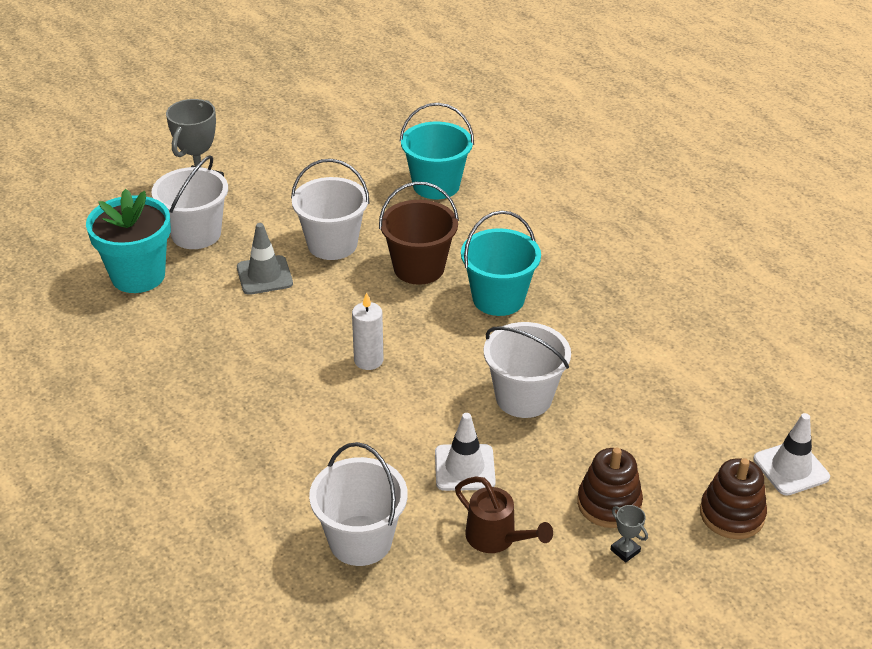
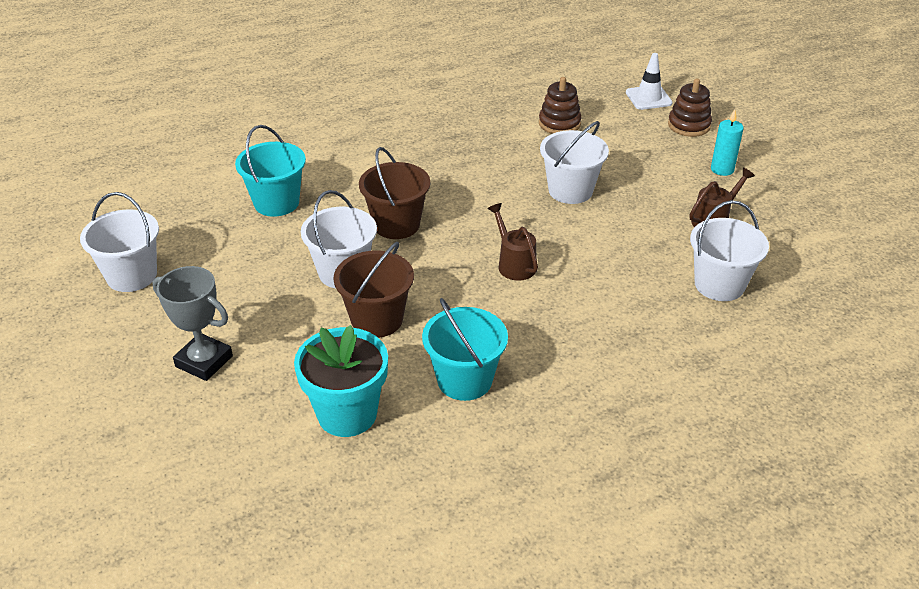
camera: 80 degrees left, 0 degrees up
(196, 234) = (288, 367): white bucket -> white bucket (132, 275)
(264, 275) = (377, 319): grey traffic cone -> brown bucket
(368, 360) = (514, 263): white candle -> brown watering can
(464, 468) = (644, 227): white traffic cone -> none
(498, 298) = (450, 188): turquoise bucket -> turquoise bucket (464, 380)
(609, 503) = (680, 169): brown stacking toy -> brown stacking toy (559, 123)
(625, 551) = (722, 169): grey trophy -> turquoise candle

